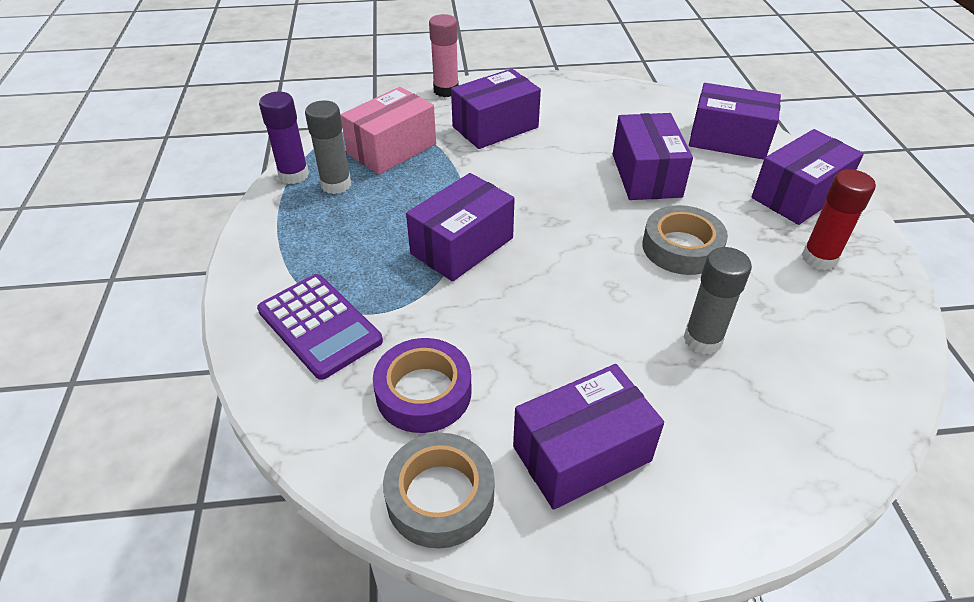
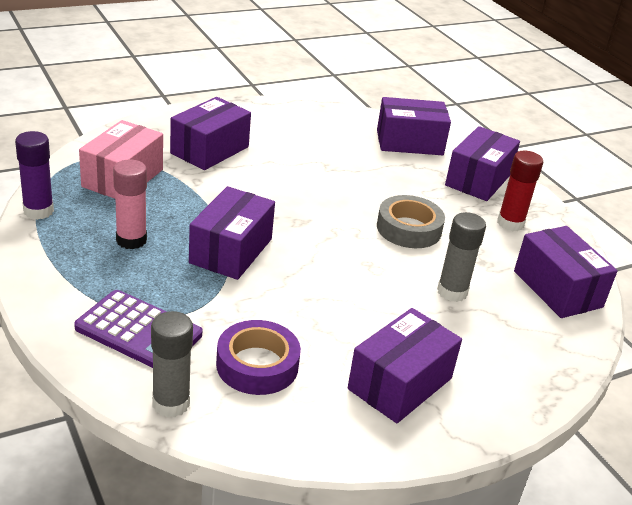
camera: 25 degrees left, 10 degrees down
(336, 185) = (86, 215): grey glue stick -> grey glue stick (171, 403)
(440, 496) = (308, 433): grey tape -> none
(446, 90) = (147, 122): pink glue stick -> pink glue stick (131, 240)
(646, 175) = (357, 177): purple box -> purple box (557, 289)

